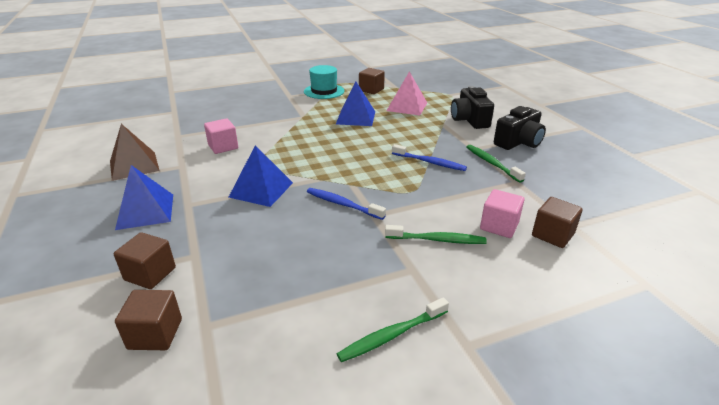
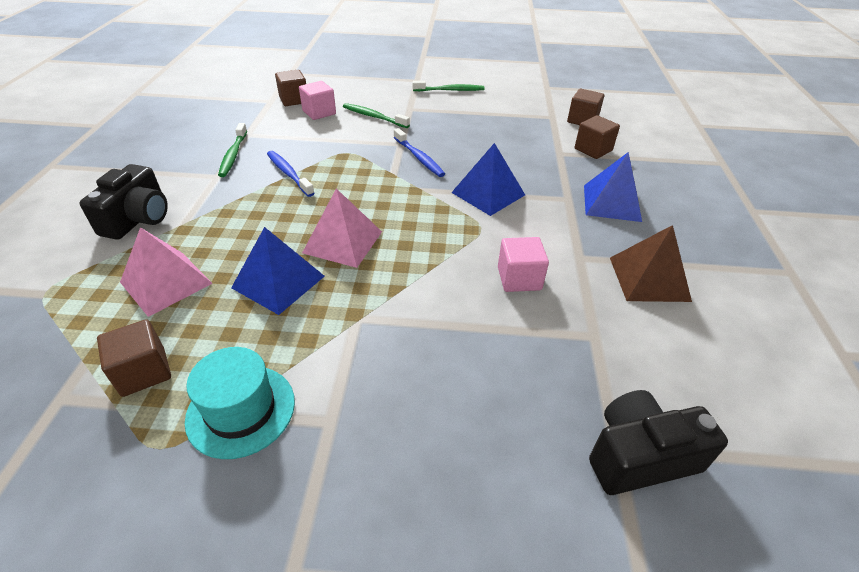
camera: 155 degrees left, 10 degrees up
(342, 138) = (343, 242): none -> pink pyramid
(518, 142) = (158, 168): black camera -> black camera (639, 456)

